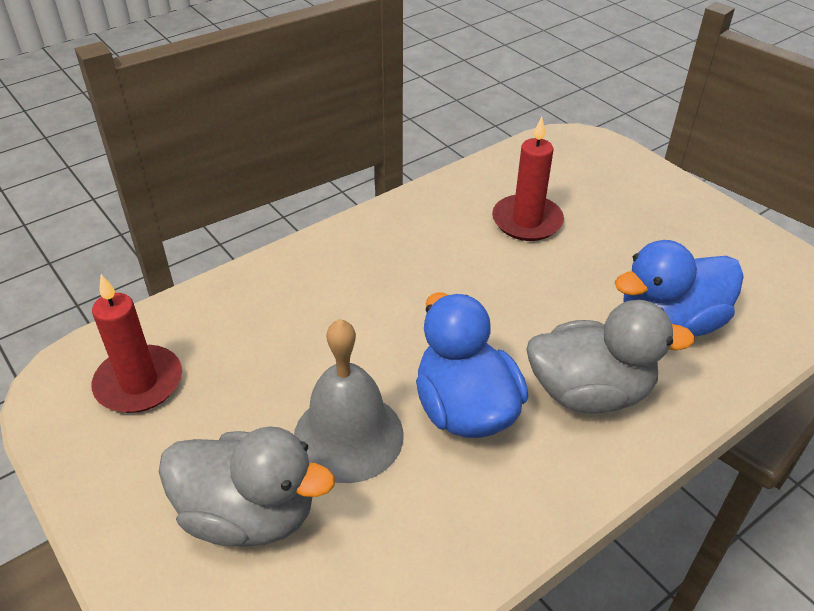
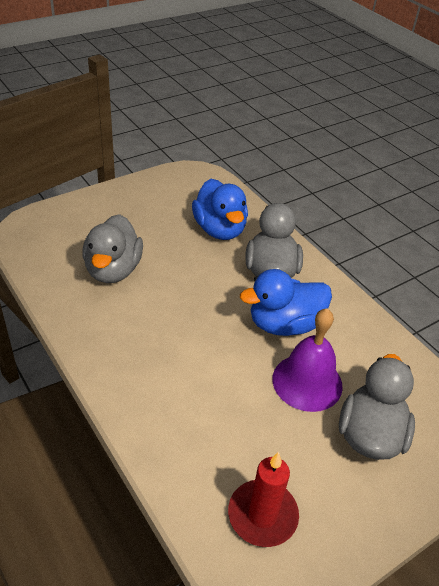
camera: 90 degrees left, 0 degrees up
(348, 436) = (307, 382): grey bell -> purple bell
(527, 221) = (113, 270): red candle -> grey duck

